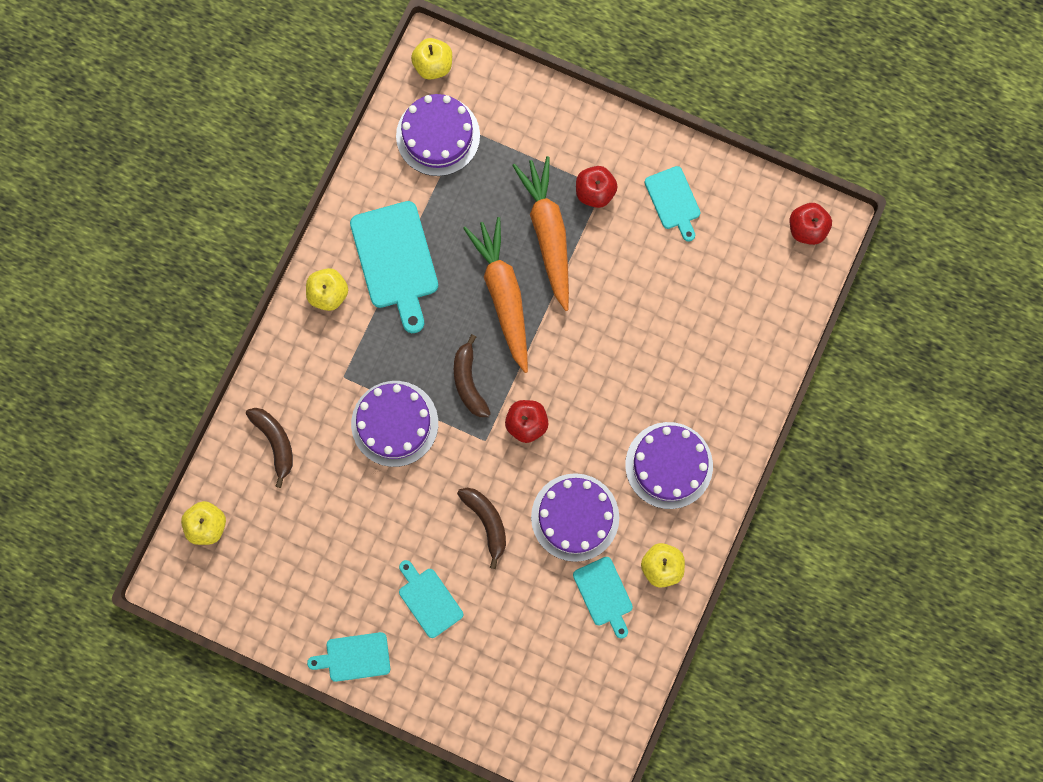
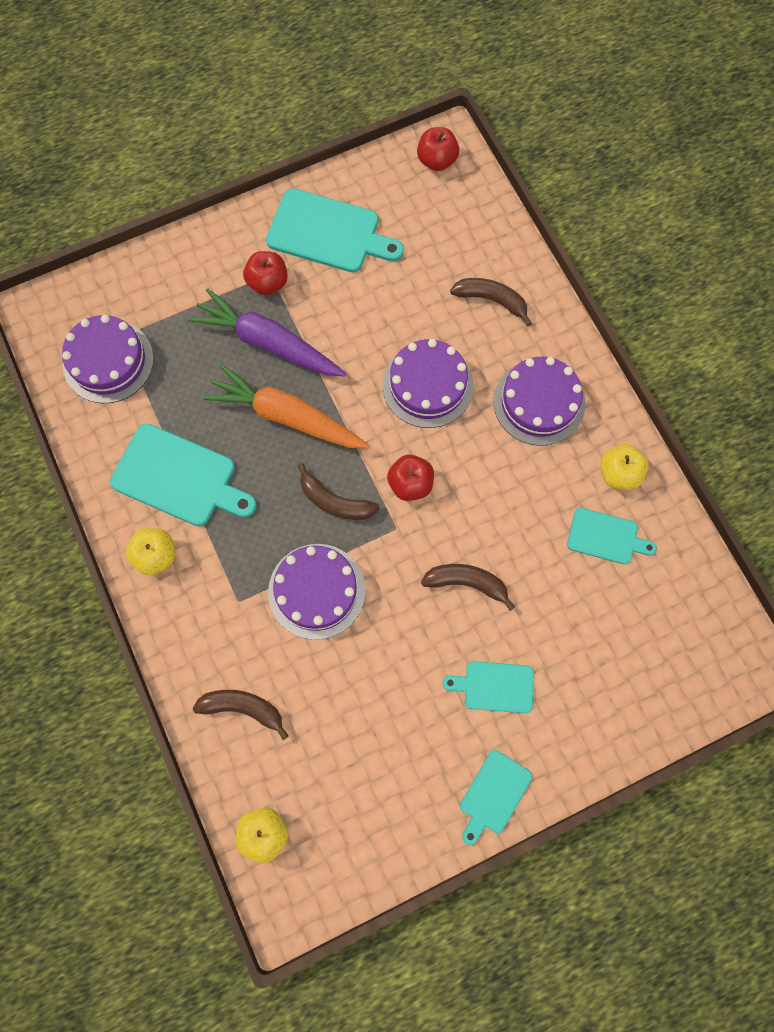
camera: 50 degrees left, 5 degrees down
(433, 66) = (48, 319): yellow apple -> none
(548, 234) = (269, 343): orange carrot -> purple carrot
(575, 517) = (521, 508): purple cake -> purple cake (427, 385)
(673, 201) = (328, 233): turquoise cutting board -> turquoise cutting board, size x1.71
(722, 365) = (491, 300): none -> brown banana

